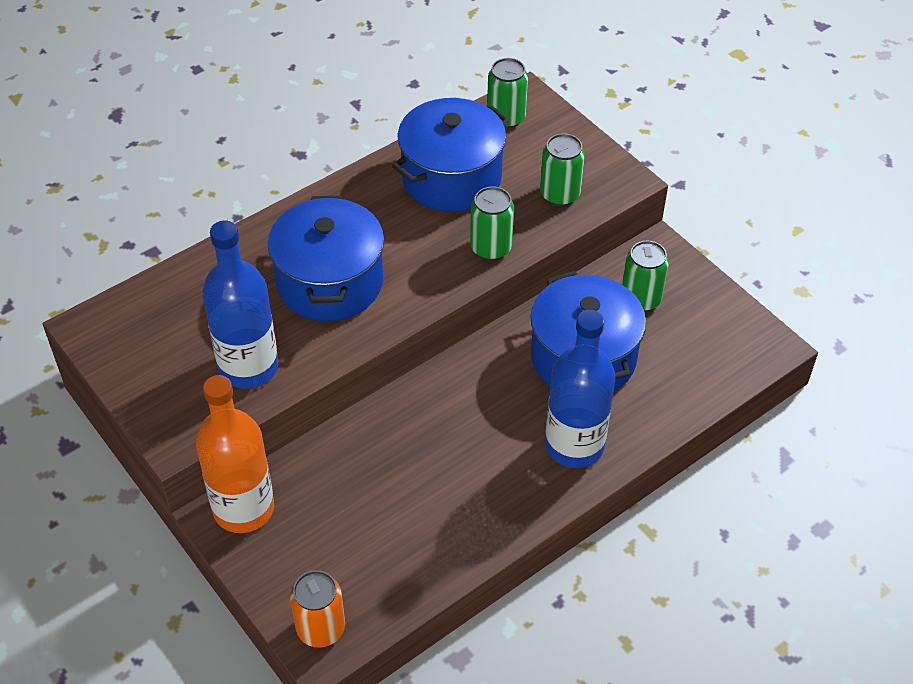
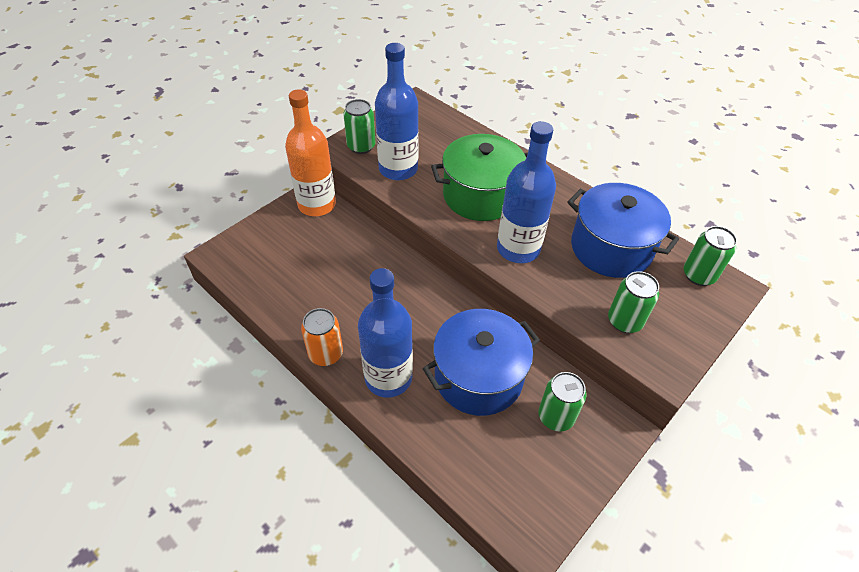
camera: 80 degrees right, 0 degrees up
(321, 628) = (231, 252): orange can -> orange can (326, 354)
(330, 282) = (480, 195): blue pot -> green pot
(435, 262) = (518, 248): none -> blue bottle
(491, 248) = (545, 280): green can -> green can (361, 146)

